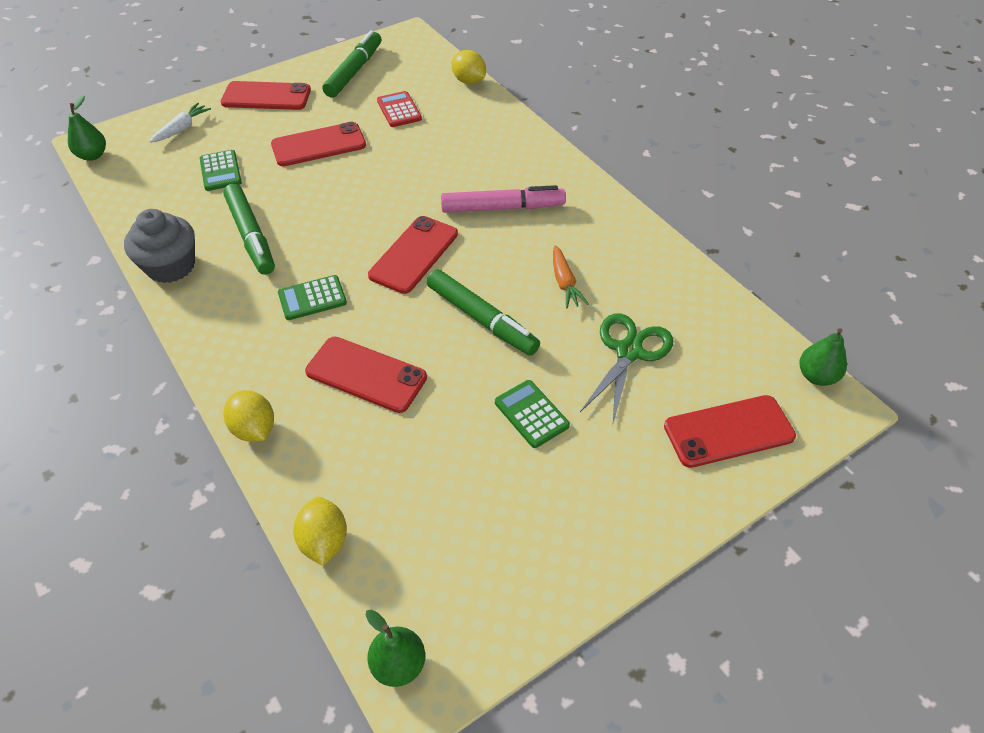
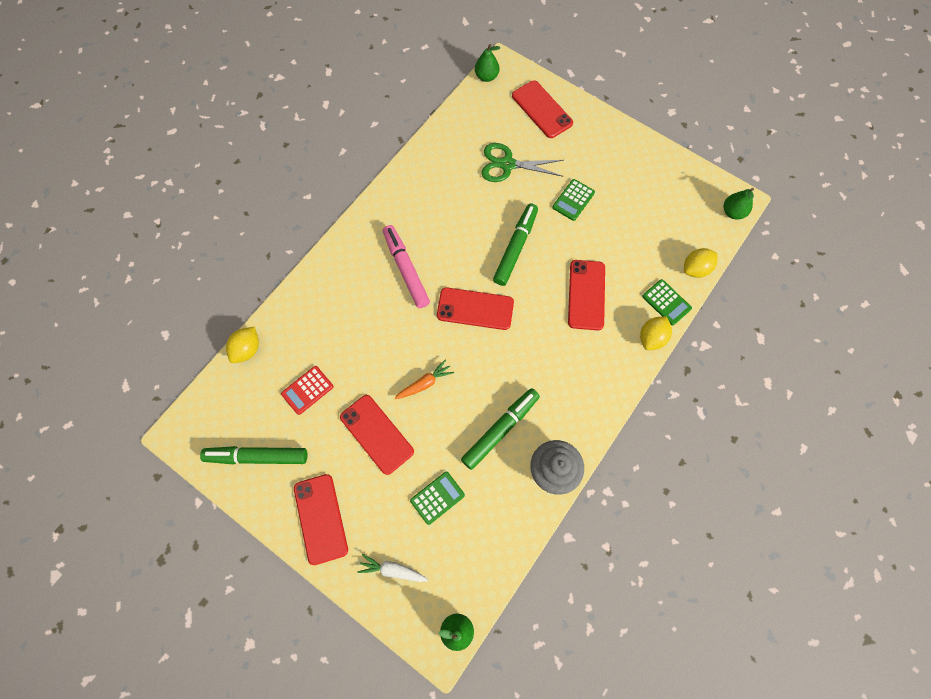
camera: 110 degrees left, 20 degrees up
(312, 298) = (541, 355): green calculator -> green calculator (666, 302)
(564, 283) = (465, 211): orange carrot -> orange carrot (425, 383)

